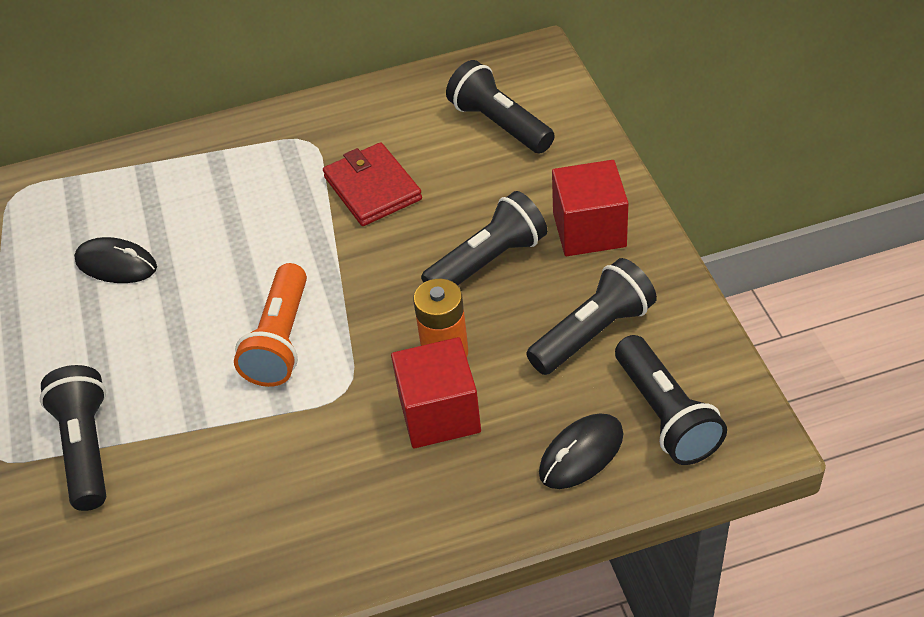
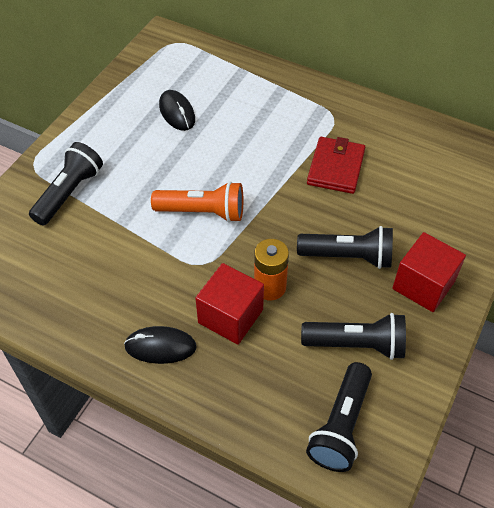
camera: 40 degrees right, 5 degrees up
(280, 340) = (203, 212): orange flashlight -> orange flashlight turned 135 degrees counterclockwise
(499, 124) = (444, 184): black flashlight -> none
(581, 454) = (272, 404): black mouse -> black mouse (160, 347)

